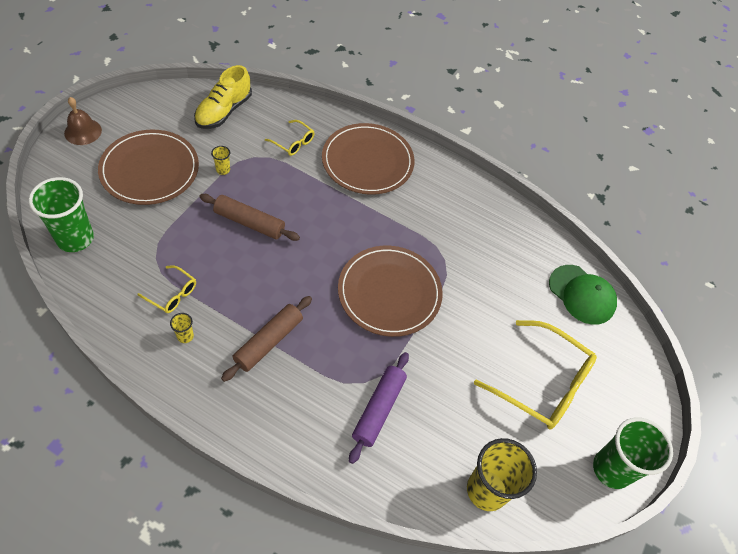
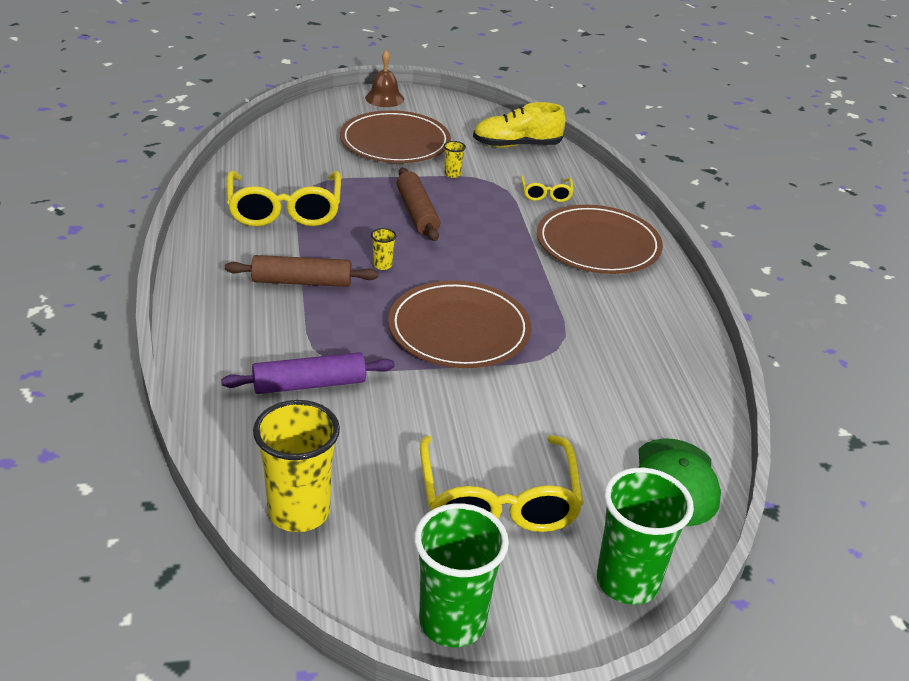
camera: 55 degrees right, 20 degrees down
(75, 239) = (276, 143): green cup -> green cup (627, 582)
(172, 294) = (284, 210): yellow glasses -> yellow glasses, size x2.06
(185, 336) = (250, 236): yellow cup -> yellow cup (382, 265)

